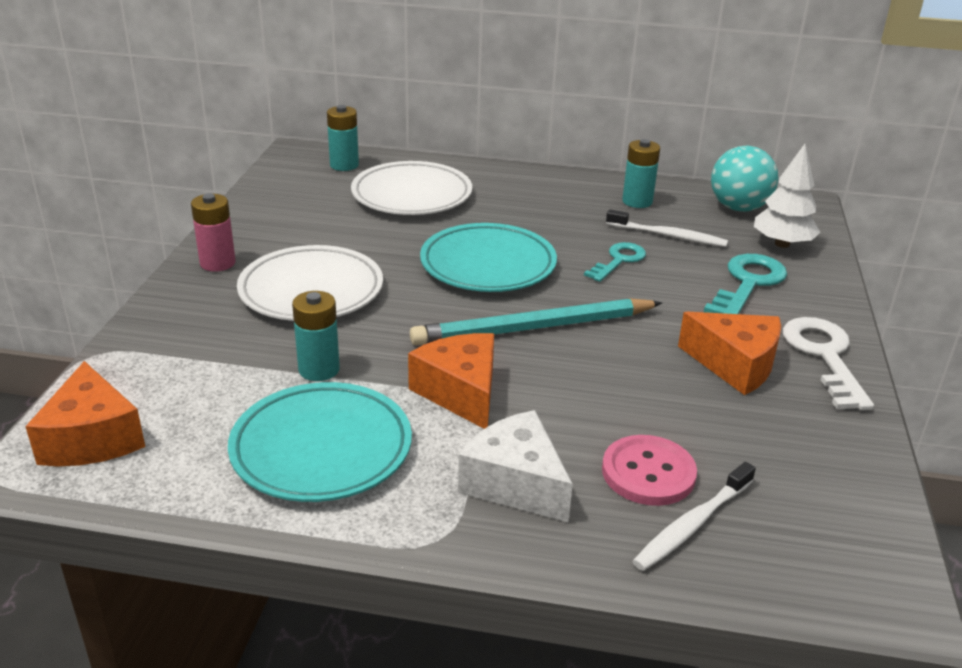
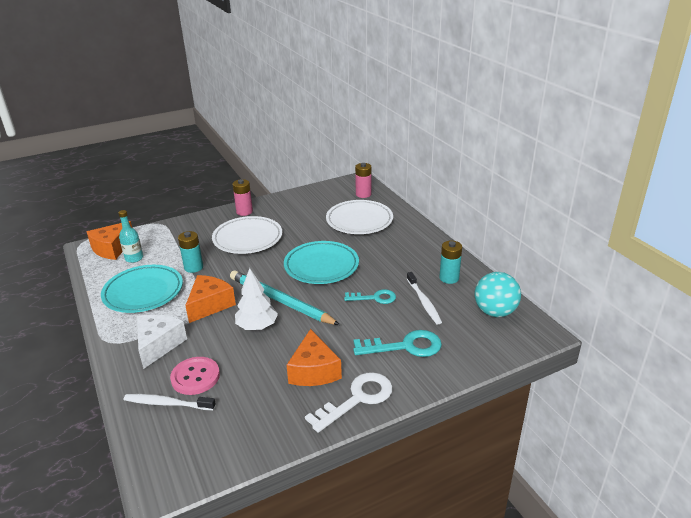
camera: 55 degrees right, 0 degrees up
(178, 423) = (134, 258): none -> turquoise bottle
(344, 165) = (363, 194): turquoise battery -> pink battery
(782, 244) = (471, 342): white tree -> white tree (257, 326)

